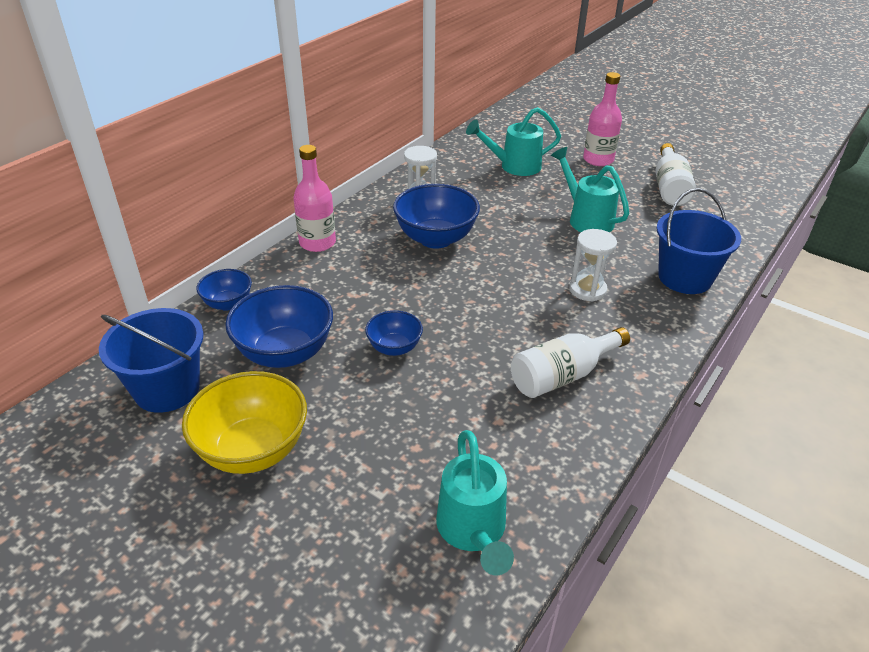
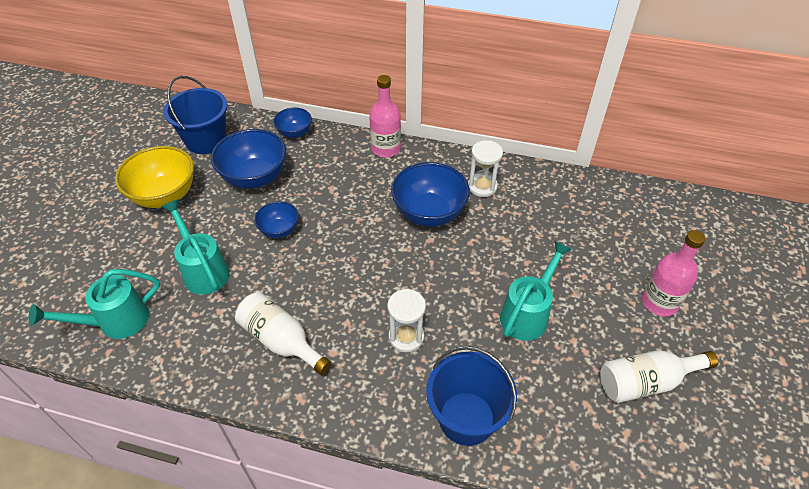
camera: 70 degrees right, 10 degrees up
(514, 166) = (590, 235): turquoise watering can -> turquoise watering can (203, 270)

